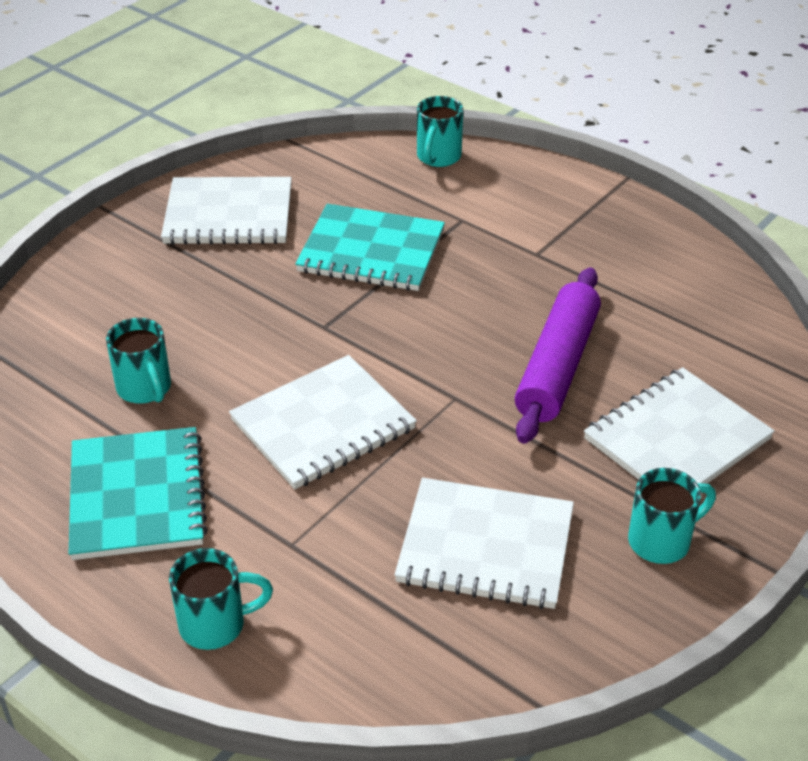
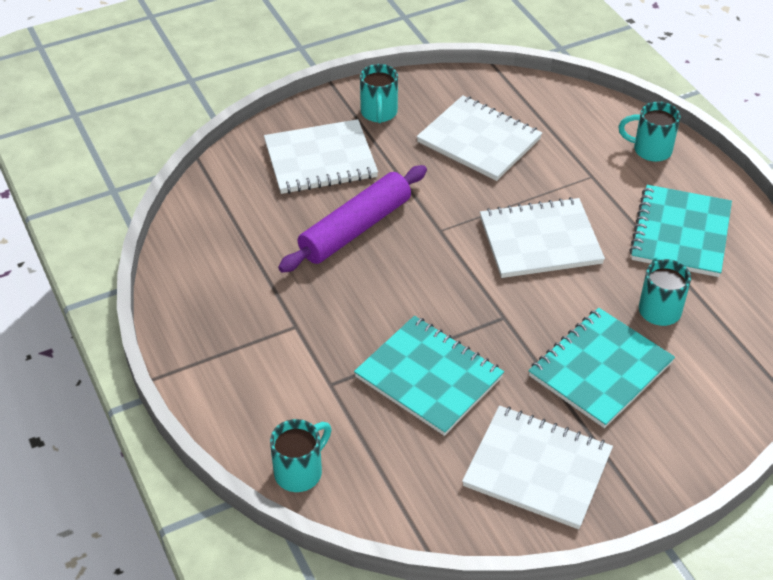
camera: 155 degrees left, 5 degrees up
(196, 308) = (600, 369): none -> turquoise notebook
(662, 541) = (379, 113): turquoise mug -> turquoise mug turned 90 degrees counterclockwise

